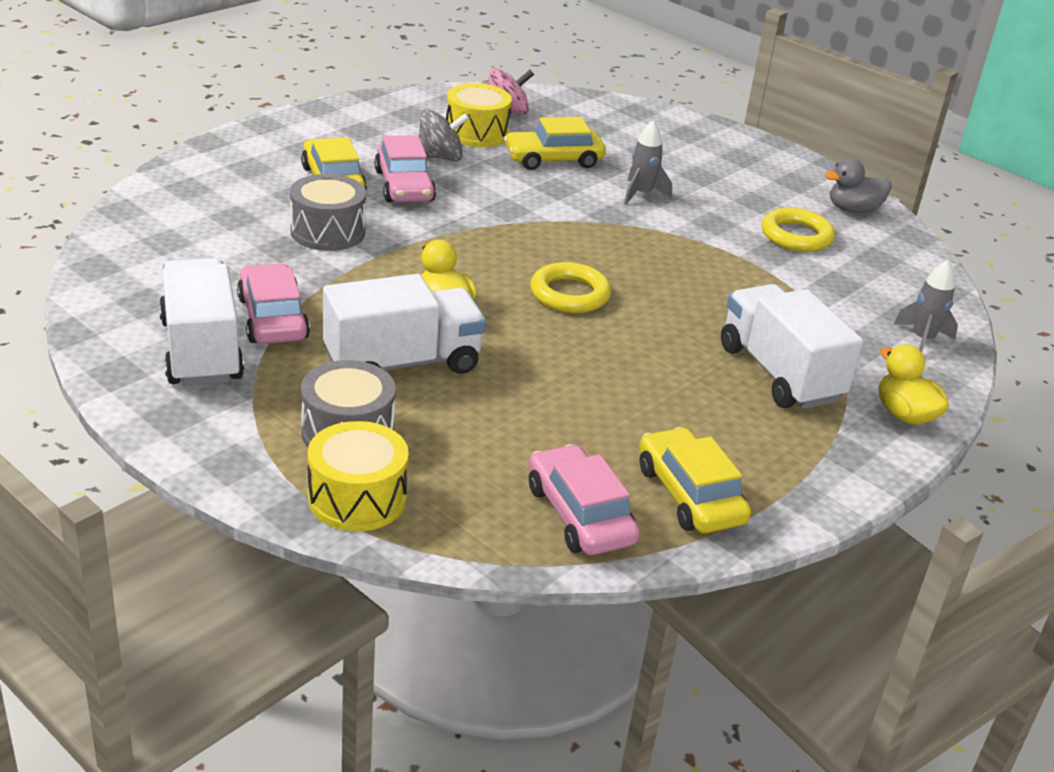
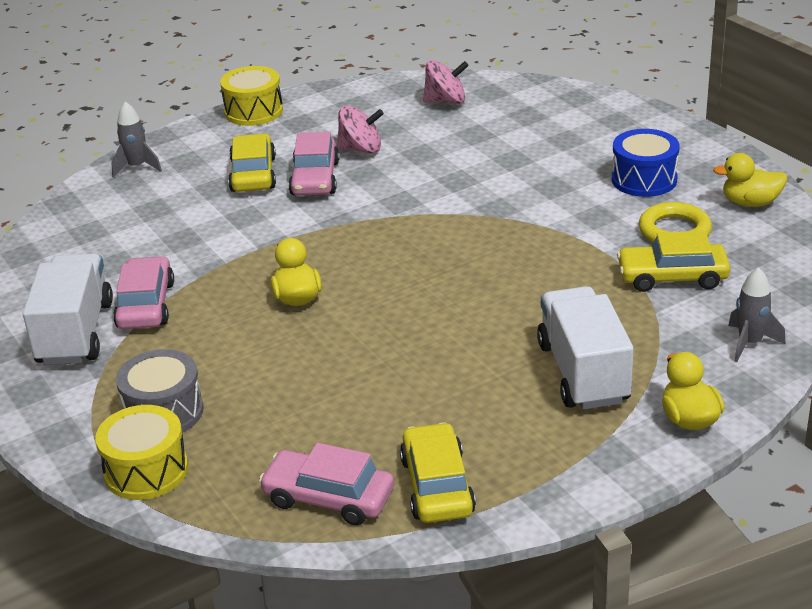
camera: 20 degrees right, 0 degrees up
(328, 232) = (227, 224): grey drum -> none
(402, 363) = (238, 350): white truck -> none
(440, 157) = (361, 149): grey spinning top -> pink spinning top
(476, 133) = (407, 123): yellow drum -> yellow drum (253, 111)
(553, 159) = (468, 150): yellow car -> yellow car (672, 277)
(569, 294) = (418, 288): yellow ring -> none
(579, 514) = (328, 498): pink car -> pink car turned 60 degrees counterclockwise
(641, 194) = (537, 186): grey rocket -> grey rocket (137, 167)
(742, 188) = (644, 179): none -> blue drum
(853, 210) = (750, 203): grey duck -> yellow duck

